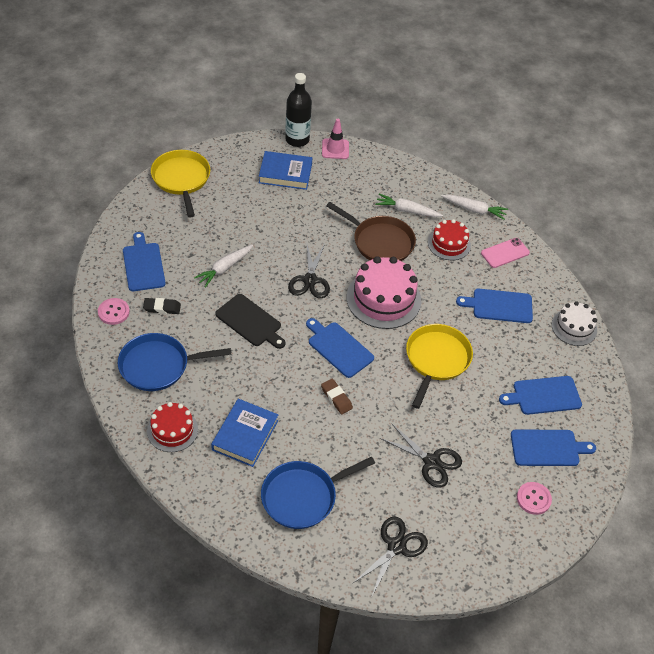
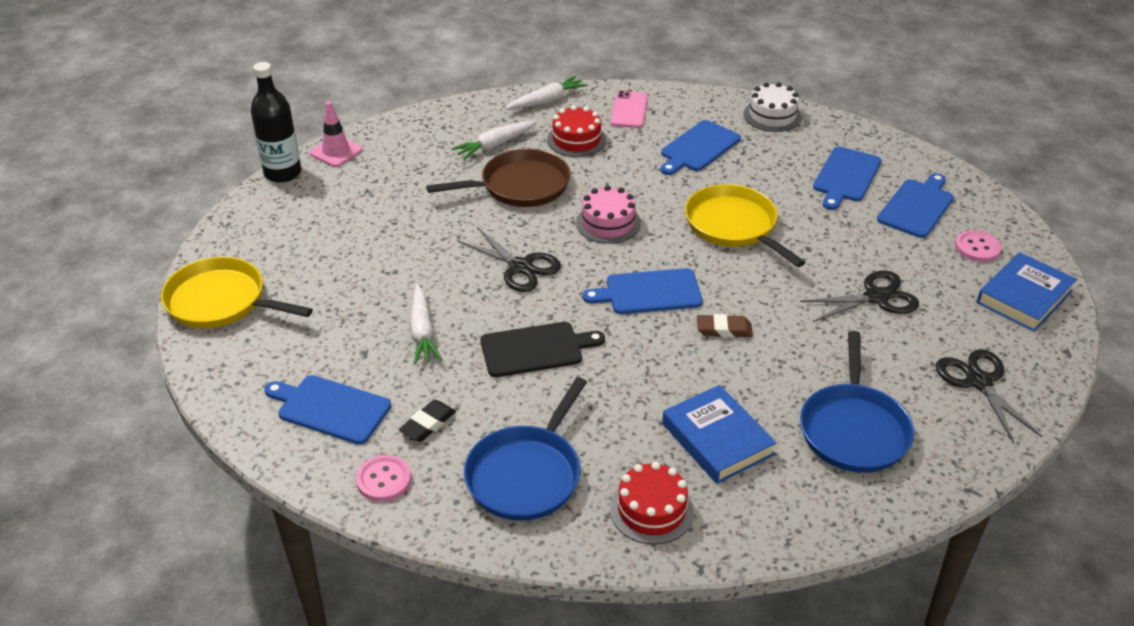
camera: 50 degrees left, 10 degrees down
(285, 173) = (325, 208): blue book -> blue book (1024, 297)
(383, 299) = (608, 223): pink cake -> pink cake, size x0.60

